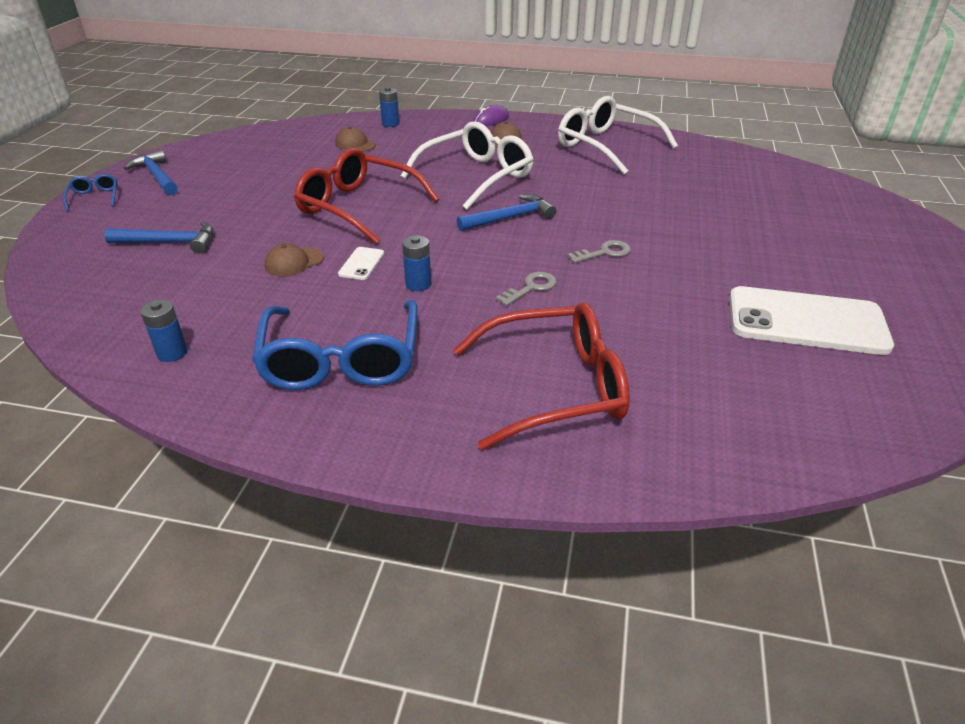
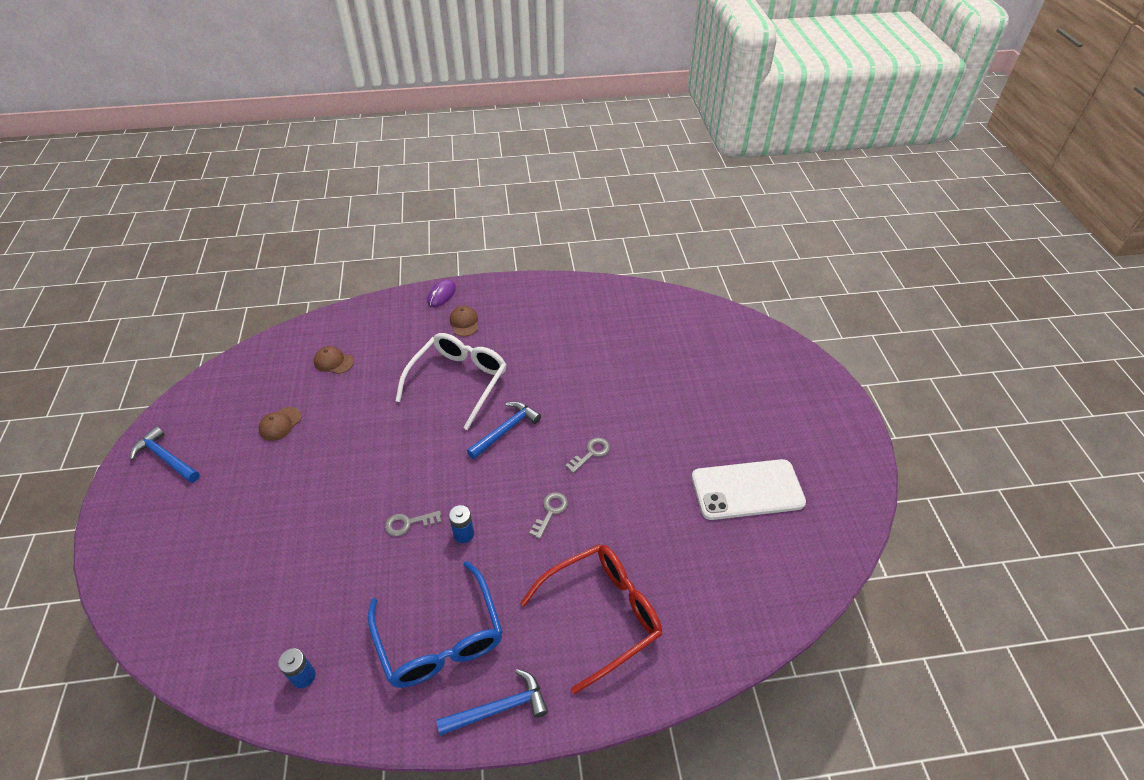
camera: 20 degrees left, 10 degrees up
(94, 197) = (121, 505): blue glasses -> none
(170, 243) = (229, 546): blue hammer -> blue hammer (499, 708)
(294, 262) = (351, 538): brown cap -> brown cap (280, 424)
(357, 207) = (374, 451): red glasses -> none
(361, 264) = (408, 523): white phone -> grey key
(390, 124) = (353, 322): blue battery -> none
(606, 146) = (551, 311): white glasses -> none

